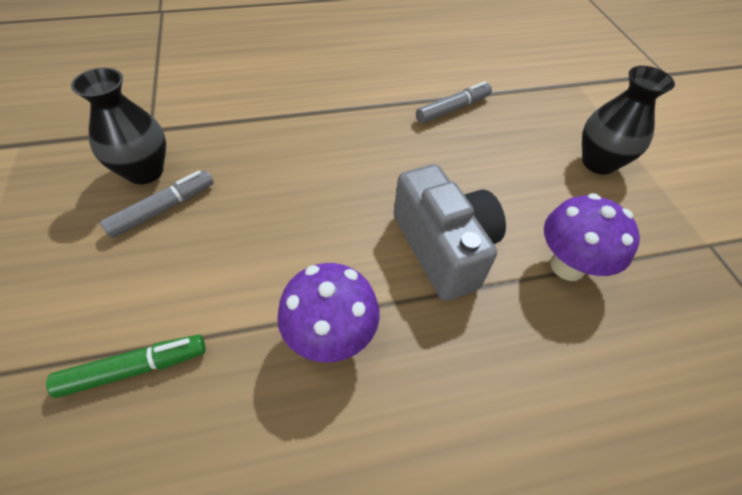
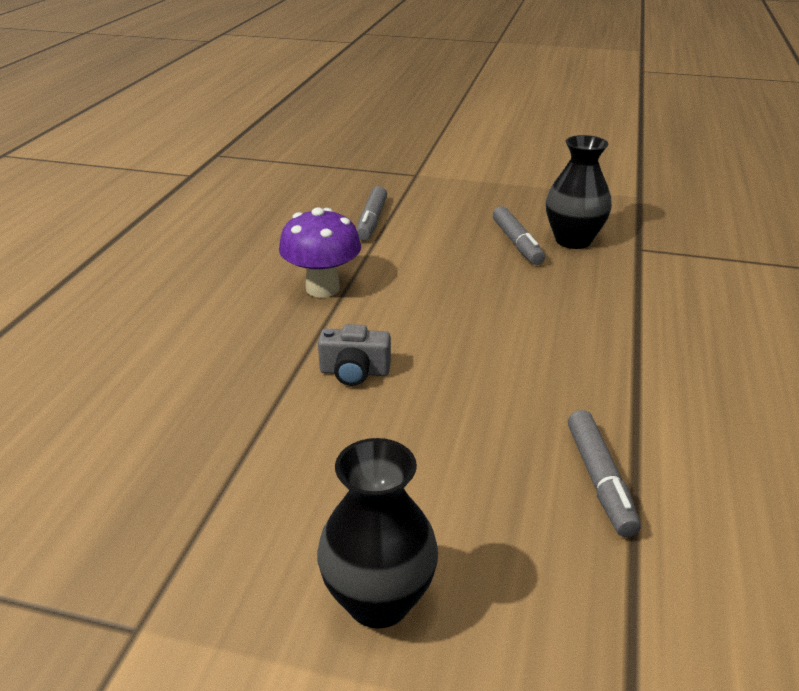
camera: 120 degrees right, 20 degrees down
(135, 369) = (371, 221): green marker -> grey marker
(443, 248) = (354, 372): grey camera -> grey camera, size x0.52
(567, 266) = (253, 451): purple mushroom -> none

